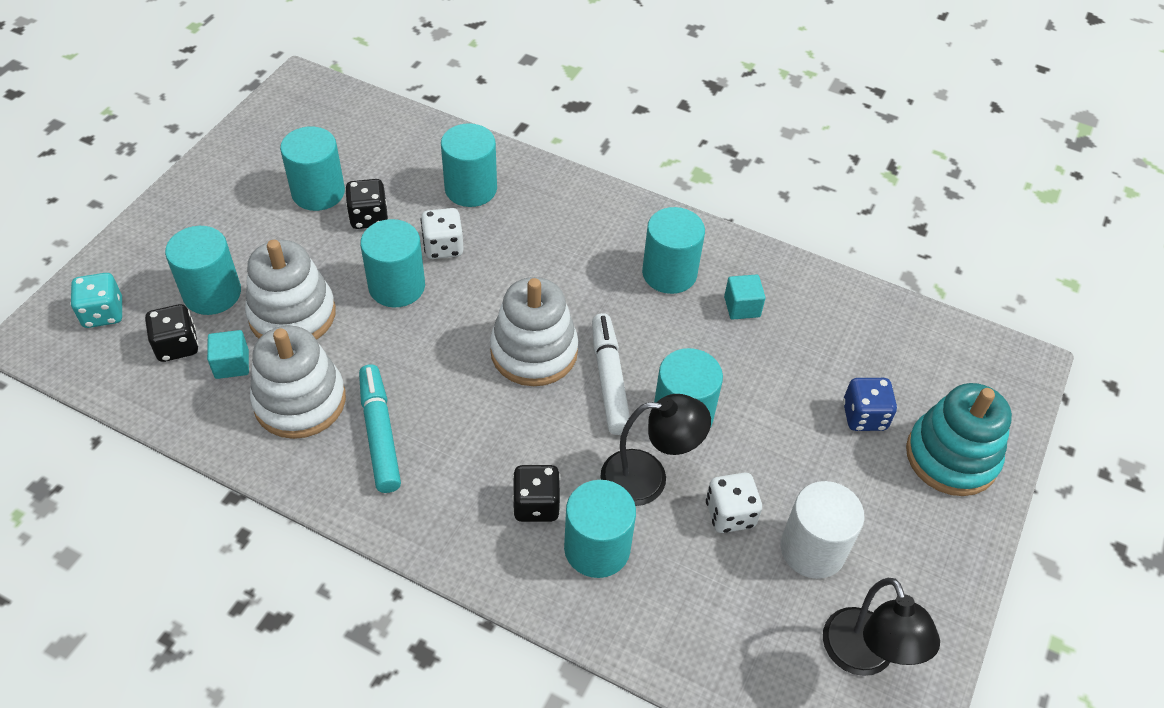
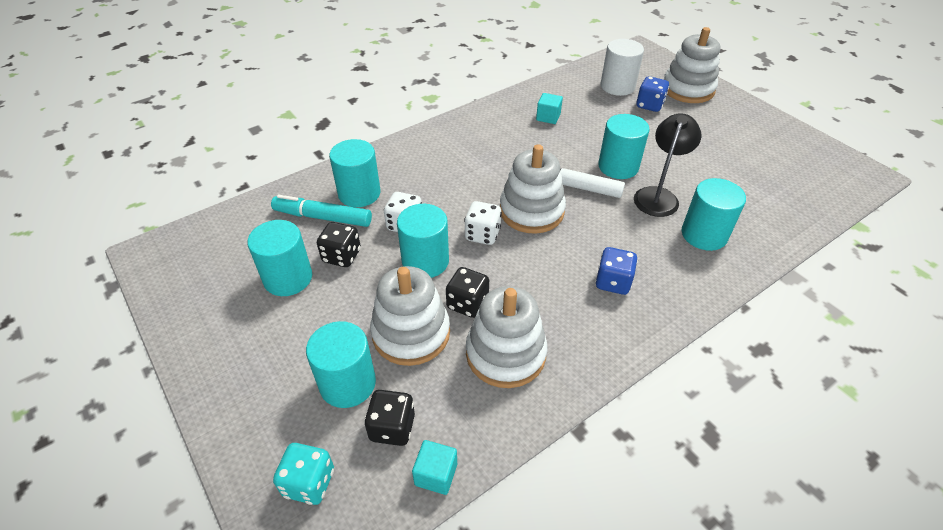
camera: 60 degrees left, 5 degrees down
(232, 364) = (439, 390): turquoise cube -> turquoise cube (436, 474)
(379, 434) = (563, 313): turquoise marker -> turquoise marker (323, 217)
(454, 468) = (613, 282): none -> blue dice
(536, 505) = (660, 251): black dice -> black dice (467, 303)
(669, 273) = (503, 134): turquoise cylinder -> none
(730, 514) = (697, 173): white dice -> white dice (482, 234)
(812, 549) = (731, 153): white cylinder -> white cylinder (617, 86)
(864, 657) = (804, 160): black lamp -> none
(951, 457) = (688, 89): turquoise stacking toy -> white stacking toy

